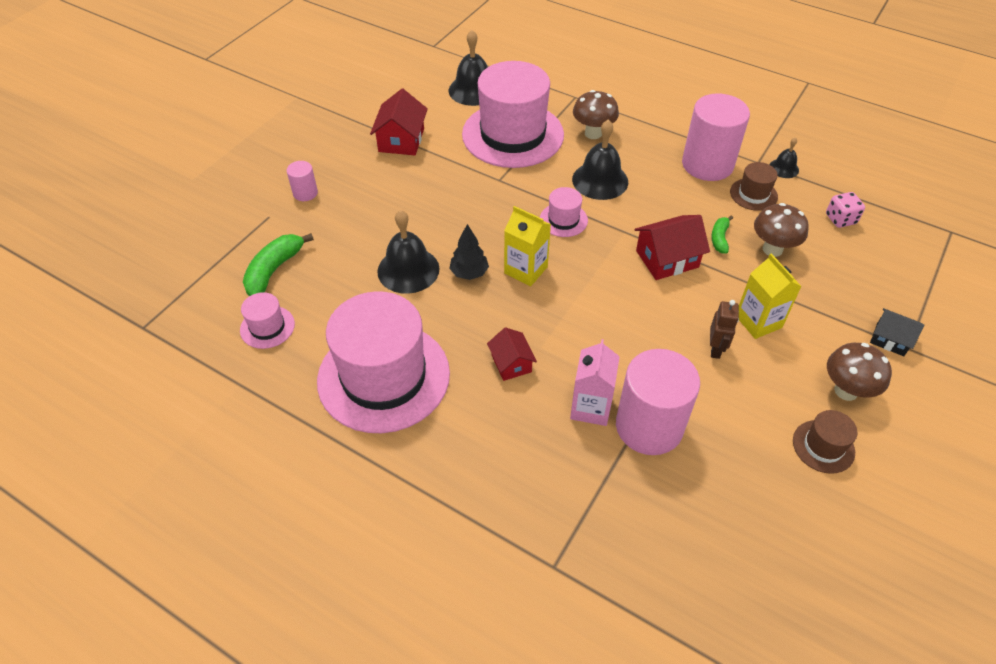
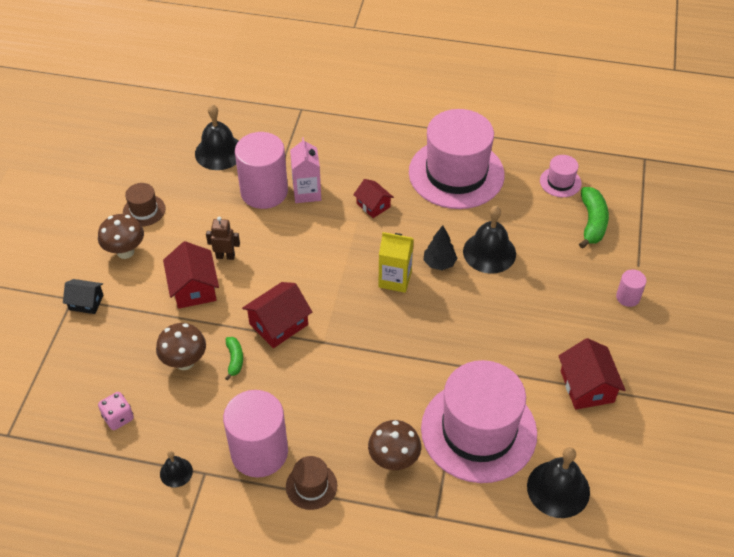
camera: 160 degrees right, 0 degrees up
(563, 220) = (383, 338): pink hat -> none
(600, 180) = (365, 395): black bell -> black bell (219, 152)
(715, 349) = (225, 256): brown robot -> brown robot turned 105 degrees clockwise
(753, 194) = (206, 424): brown hat -> brown hat (311, 486)
(758, 321) = (193, 288): yellow carton -> red house

